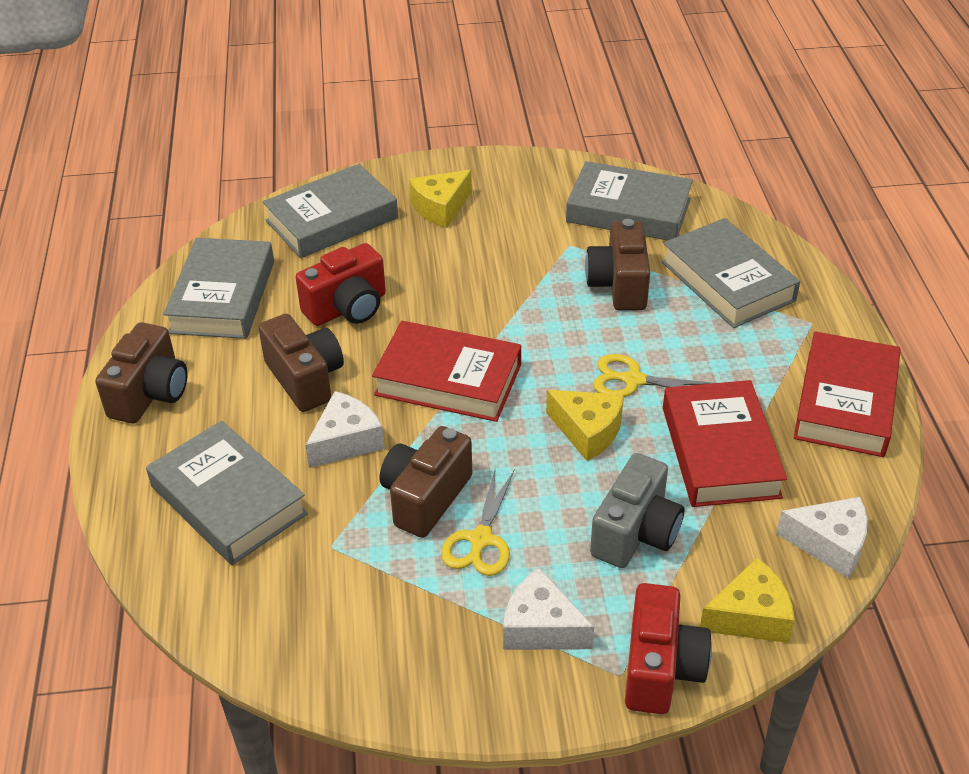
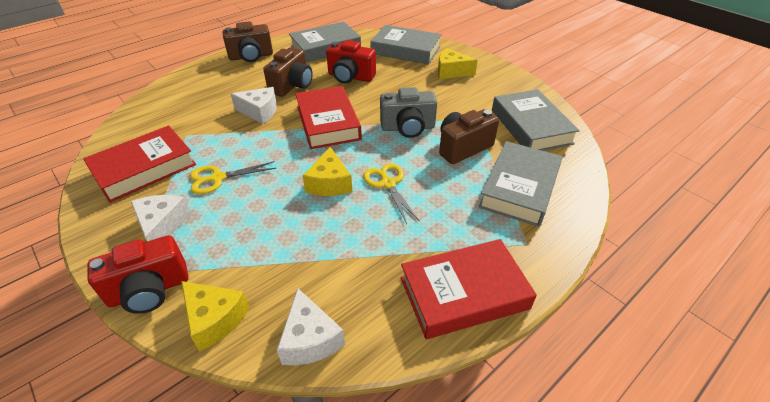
camera: 55 degrees right, 0 degrees up
(228, 500) = (199, 98): grey book -> none
(425, 497) = (237, 149): brown camera -> none
(635, 533) = (259, 235): grey camera -> grey camera (408, 128)
(720, 451) = (358, 245): red book -> red book (144, 168)

